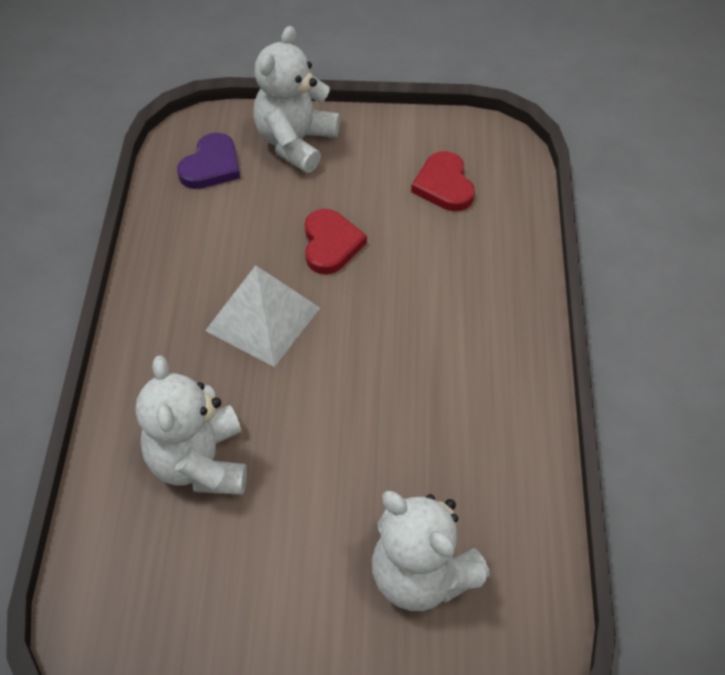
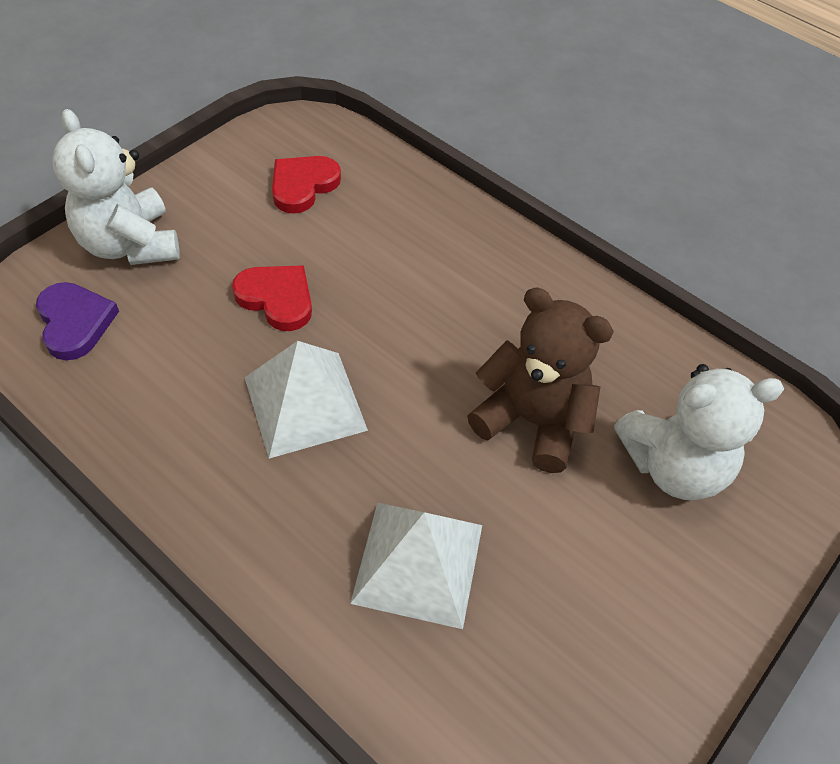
camera: 55 degrees left, 0 degrees up
(199, 463) = (418, 563): white teddy bear -> white pyramid
(374, 457) = (532, 420): none -> brown teddy bear
(444, 185) = (303, 186): red heart -> red heart turned 105 degrees clockwise

